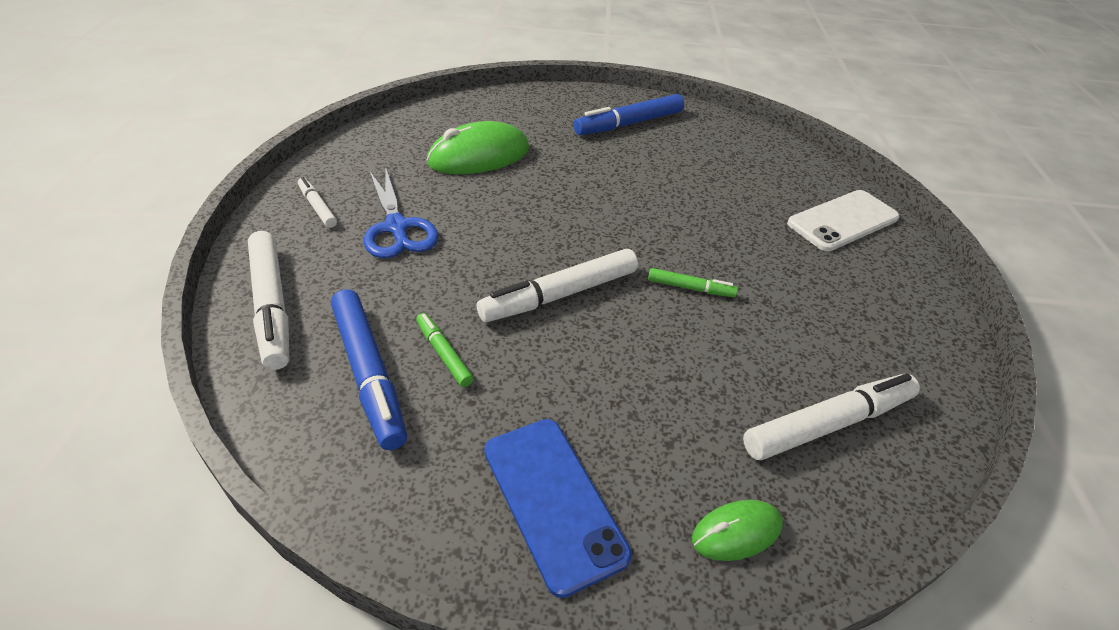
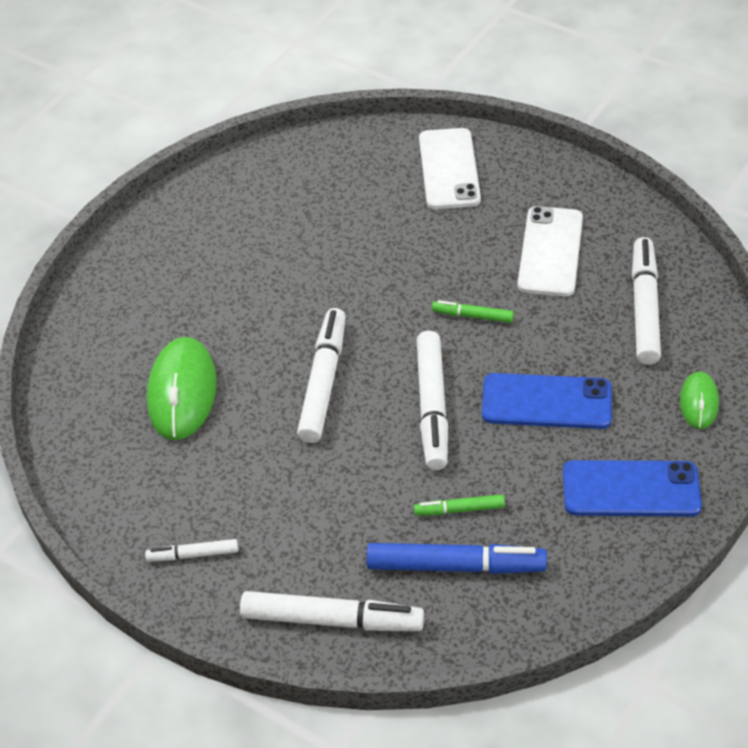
camera: 55 degrees left, 5 degrees up
(397, 227) = (267, 497): blue scissors -> none
(540, 221) = (323, 382): none -> white marker
(627, 378) = (546, 402): none -> blue phone
(629, 124) = (201, 243): blue marker -> none
(690, 288) = (472, 316): green marker -> green marker turned 120 degrees counterclockwise
(823, 318) = (550, 251): none -> white phone

